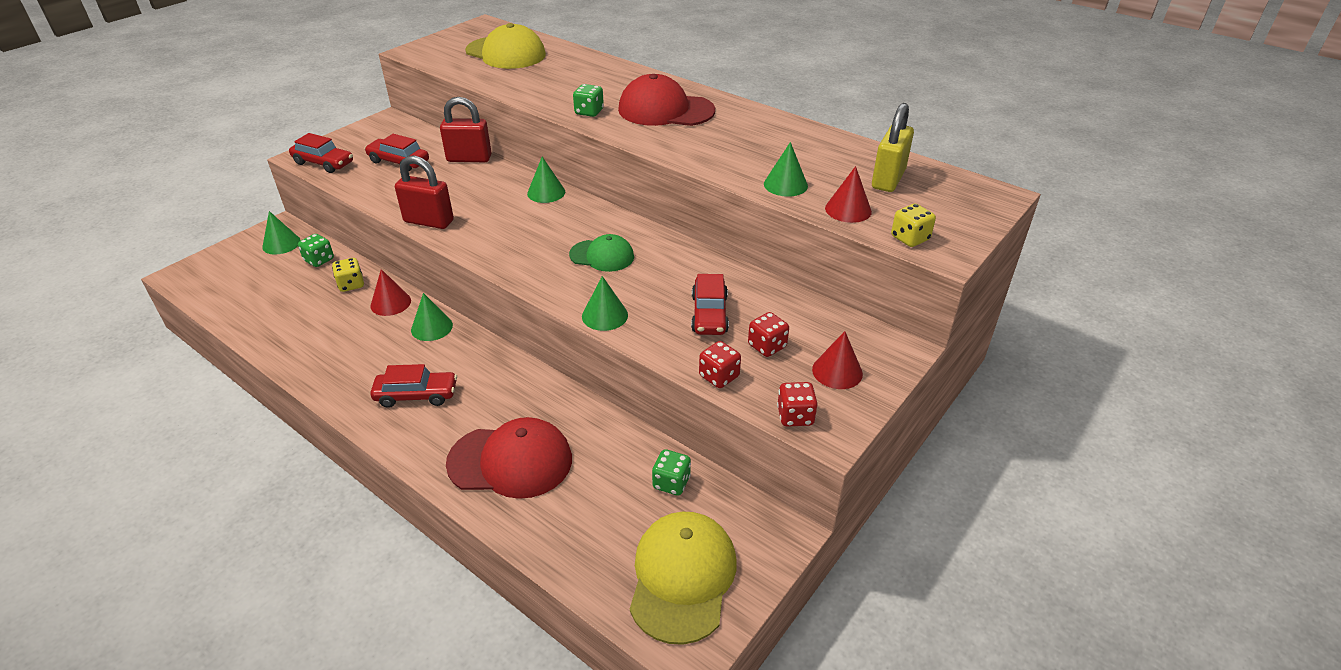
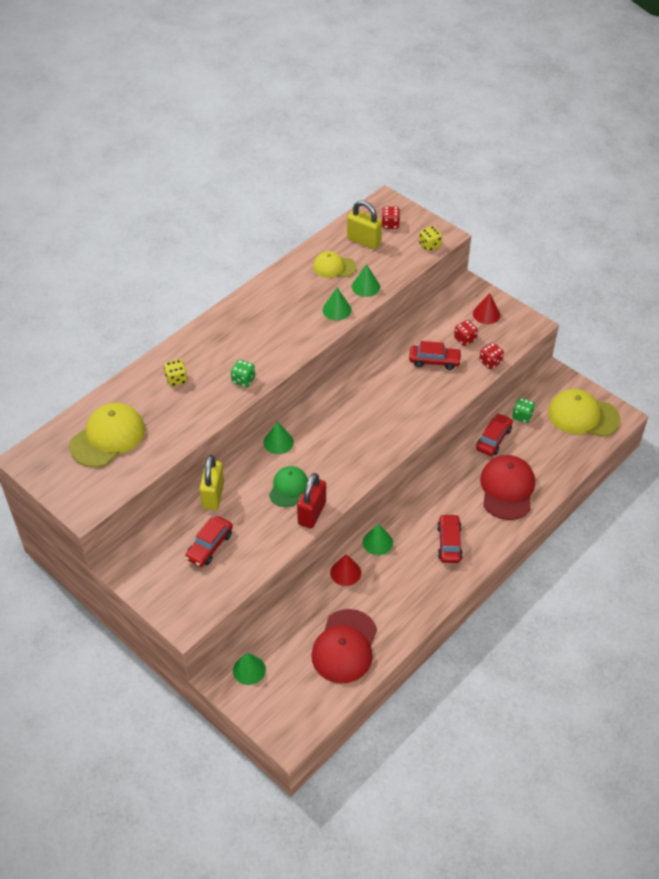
camera: 85 degrees left, 10 degrees up
(319, 260) = (279, 634): green dice -> none
(323, 163) = (202, 604): red car -> red car (493, 439)
(351, 285) = (318, 603): yellow dice -> yellow dice (176, 379)
(469, 158) = (213, 495): red padlock -> yellow padlock
(602, 256) = (368, 410): green cap -> green cap (288, 487)
(604, 315) = (434, 410): green cone -> green cone (337, 310)
(665, 110) = (248, 336): red cap -> red cap (344, 646)
(795, 416) = (520, 335): red dice -> red dice (390, 224)
(818, 159) = (334, 267): none -> yellow cap
(848, 210) = (397, 264): red cone -> none

